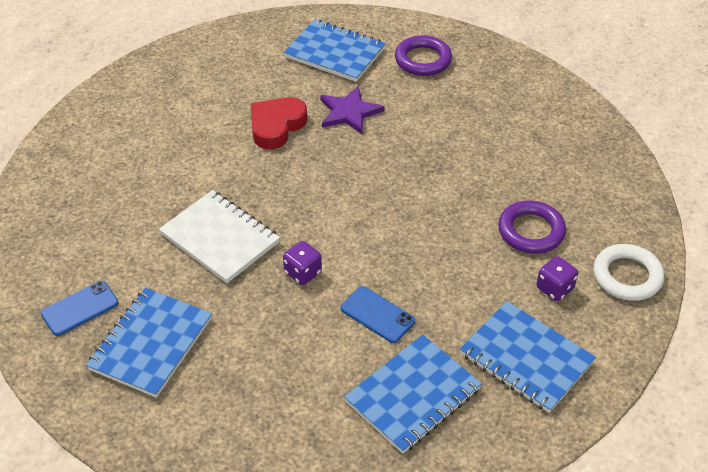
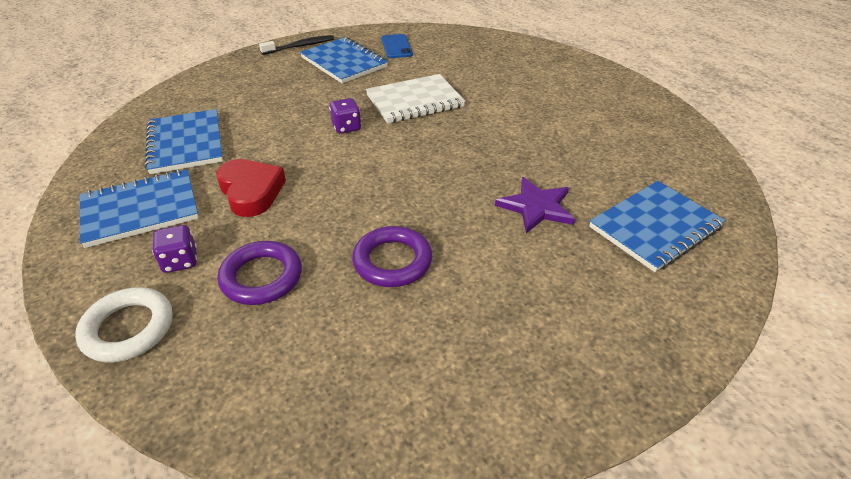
camera: 115 degrees right, 5 degrees down
(119, 420) = (300, 46): none -> black toothbrush
(276, 126) = (537, 156): red heart -> red heart (251, 192)
(377, 315) = (270, 149): blue phone -> none
(423, 60) = (618, 303): purple ring -> purple ring (392, 261)

